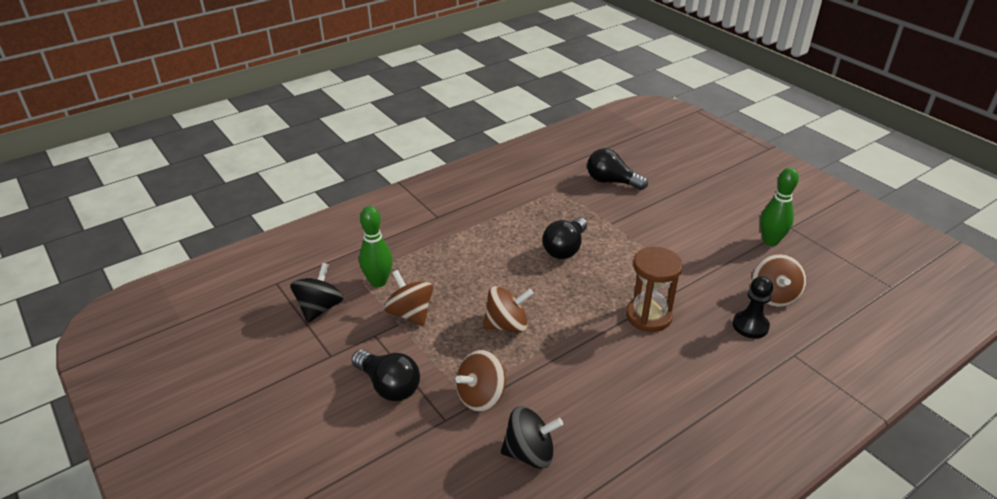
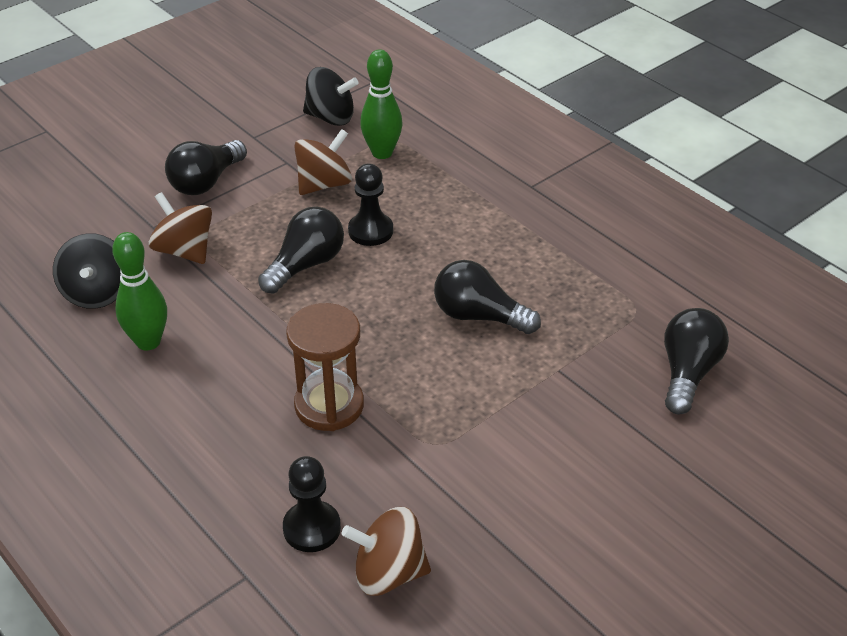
camera: 85 degrees right, 5 degrees up
(473, 291) = (370, 231): none -> black pawn
(507, 325) = (306, 265): brown spinning top -> black light bulb
(770, 241) = (551, 594): green bowling pin -> green bowling pin (148, 342)

